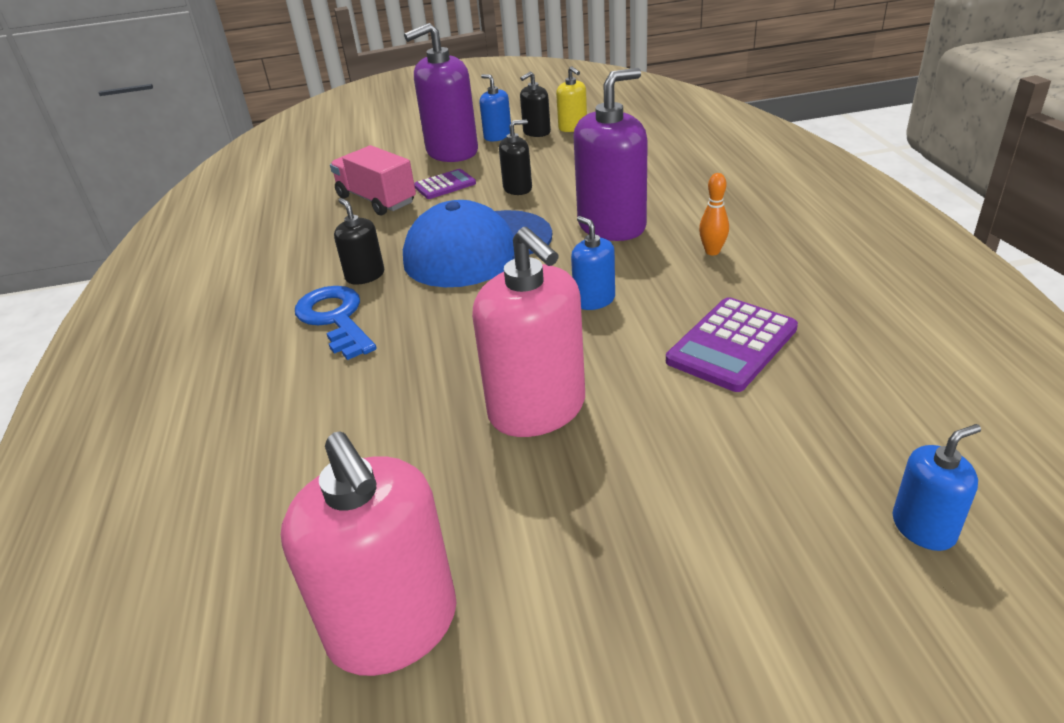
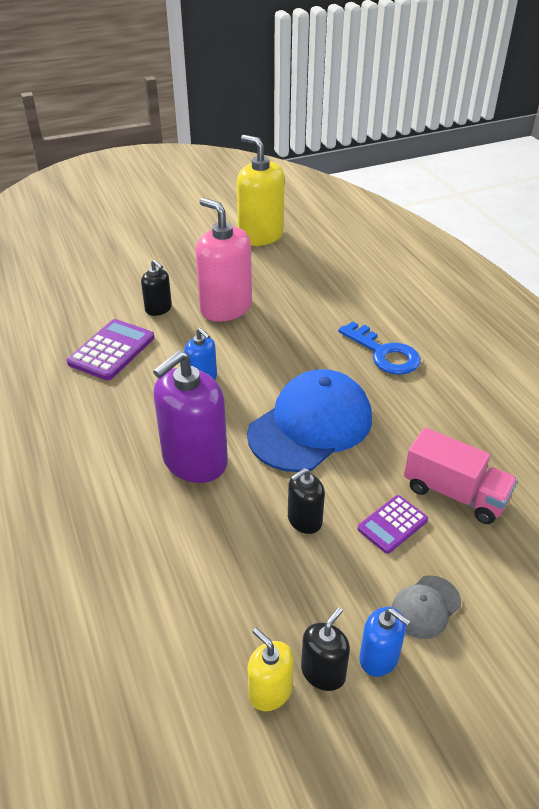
camera: 165 degrees right, 5 degrees up
(365, 276) = (391, 392): black soap dispenser -> black soap dispenser (158, 309)
(393, 625) = (261, 235): pink soap dispenser -> yellow soap dispenser
(452, 152) = (425, 607): purple soap dispenser -> grey cap
(712, 251) = (108, 431): orange bowling pin -> none
(923, 527) = (52, 275): blue soap dispenser -> none

